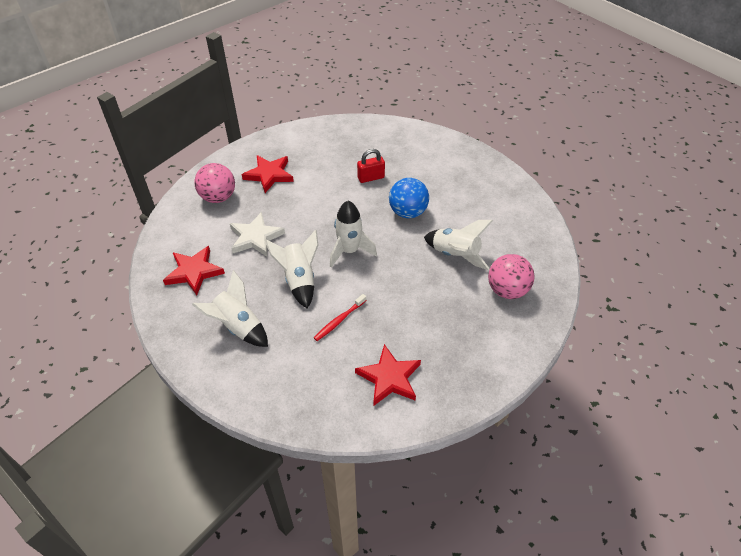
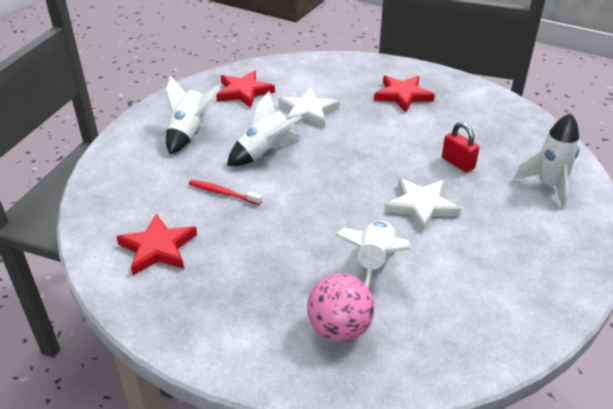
camera: 70 degrees right, 10 degrees down
(218, 197) = (347, 77): pink ball -> none
(349, 251) = (327, 176): white rocket -> white rocket (548, 186)
(408, 212) = (421, 206): blue ball -> white star

